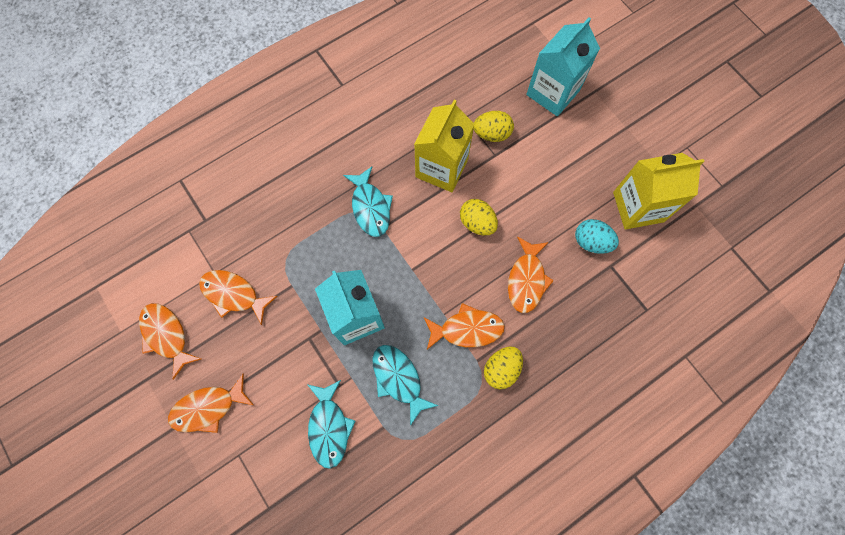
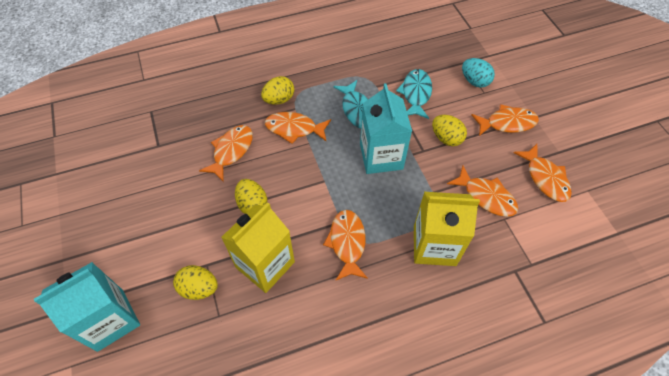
camera: 165 degrees left, 15 degrees down
(283, 363) = (446, 138): none -> yellow egg
(370, 207) = (347, 243): turquoise fish -> orange fish
(591, 242) = (162, 166): turquoise egg -> turquoise egg (474, 81)
(638, 207) = (105, 184): yellow carton -> yellow carton (434, 245)

